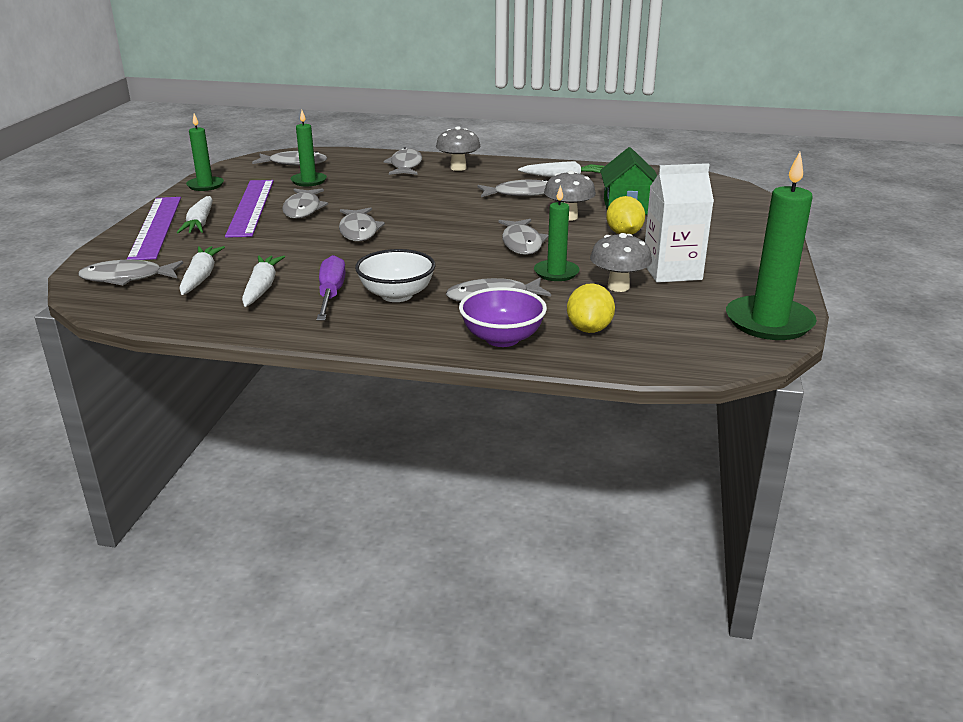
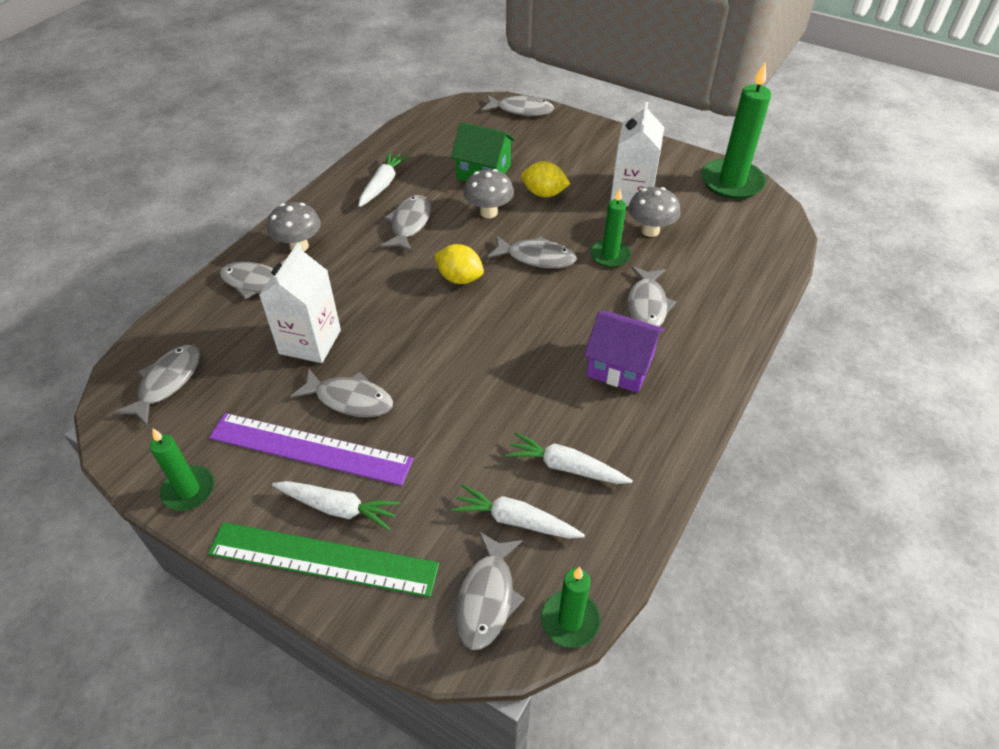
camera: 70 degrees left, 20 degrees up
(156, 227) = (323, 559): purple ruler -> green ruler
(309, 181) = (250, 379): green candle -> green candle (570, 620)
(331, 294) = (602, 413): purple screwdriver -> none
(355, 189) = (310, 342): none -> white carton
(359, 231) = (445, 363): grey fish -> grey fish (521, 110)
(397, 295) = (620, 366): white bowl -> purple house
(502, 338) = (724, 320): purple bowl -> none
(589, 329) = (720, 268): yellow lemon -> yellow lemon (459, 278)

